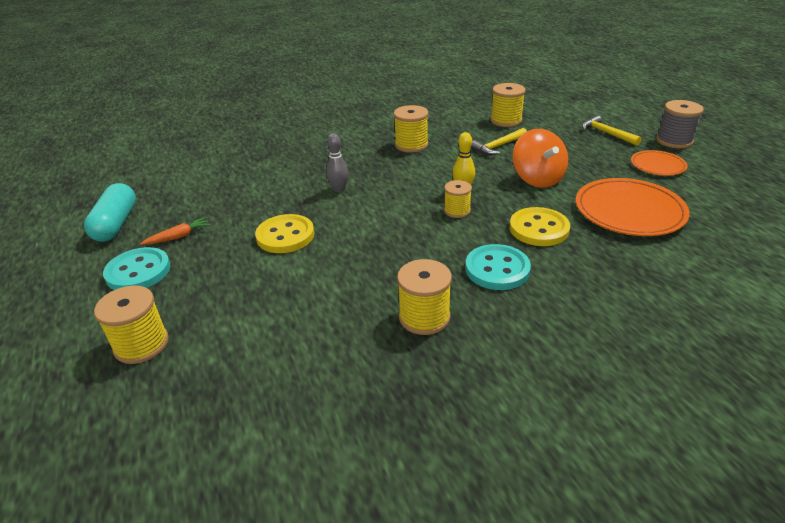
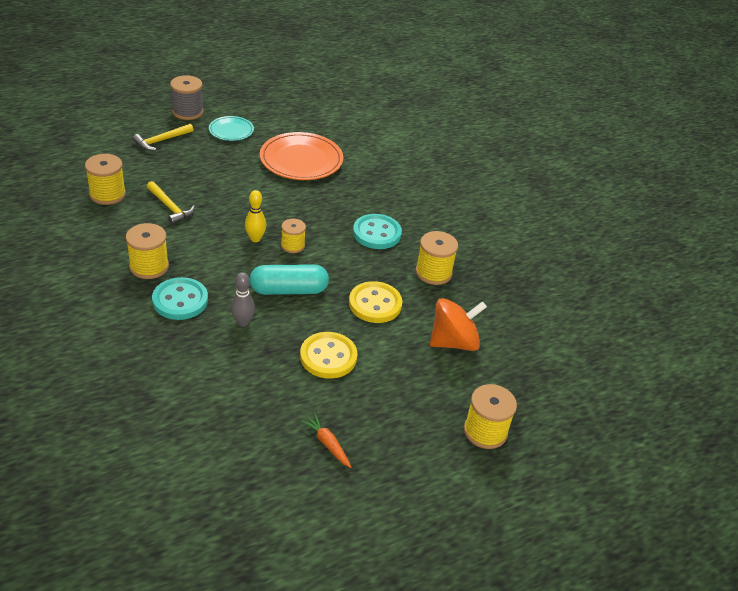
camera: 100 degrees left, 5 degrees up
(116, 224) = (297, 514): turquoise capsule -> turquoise capsule (289, 290)
(138, 271) = (389, 463): turquoise button -> turquoise button (180, 300)
(537, 179) = (242, 194): orange spinning top -> orange spinning top (453, 342)
(539, 229) = (323, 206): yellow button -> yellow button (375, 304)
(657, 165) = (231, 131): orange plate -> turquoise plate

